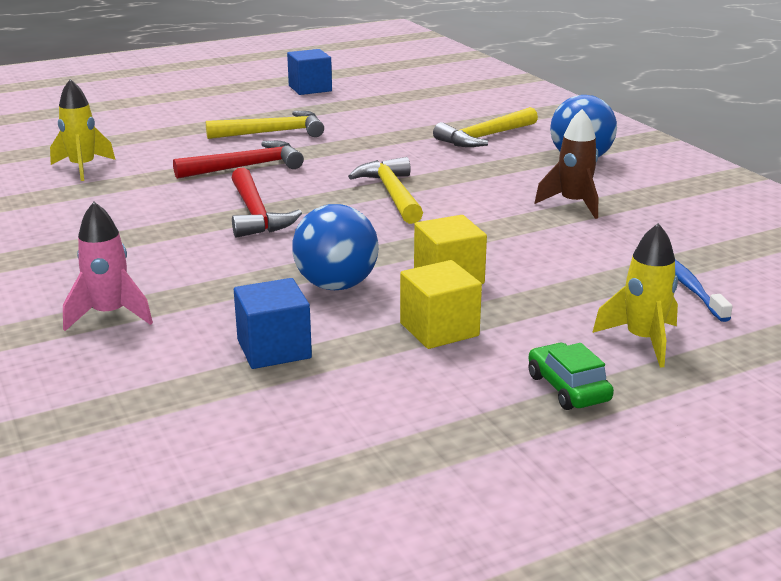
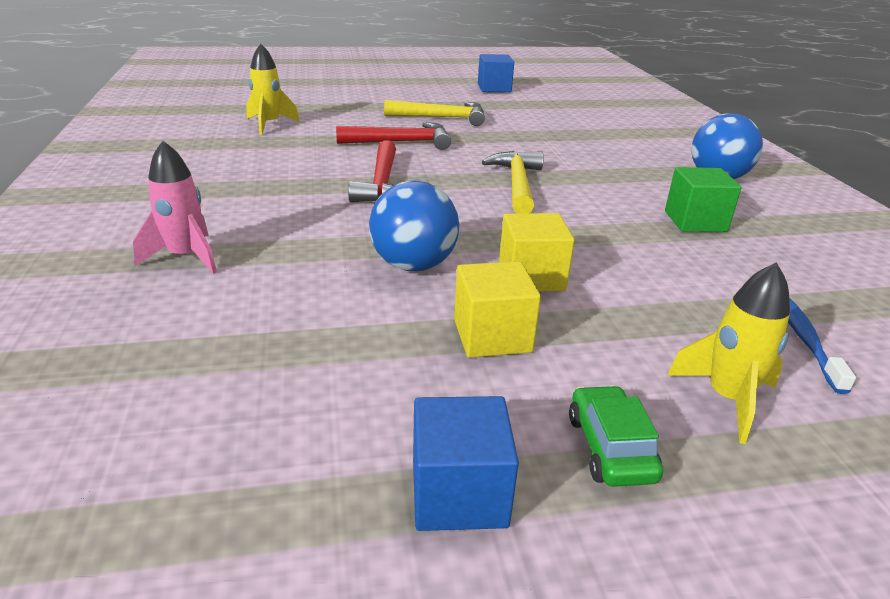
camera: 15 degrees right, 5 degrees up
(274, 349) = (309, 324): blue cube -> blue cube (459, 493)
(485, 137) = (630, 146): yellow hammer -> none
(573, 204) = (695, 221): brown rocket -> green cube

